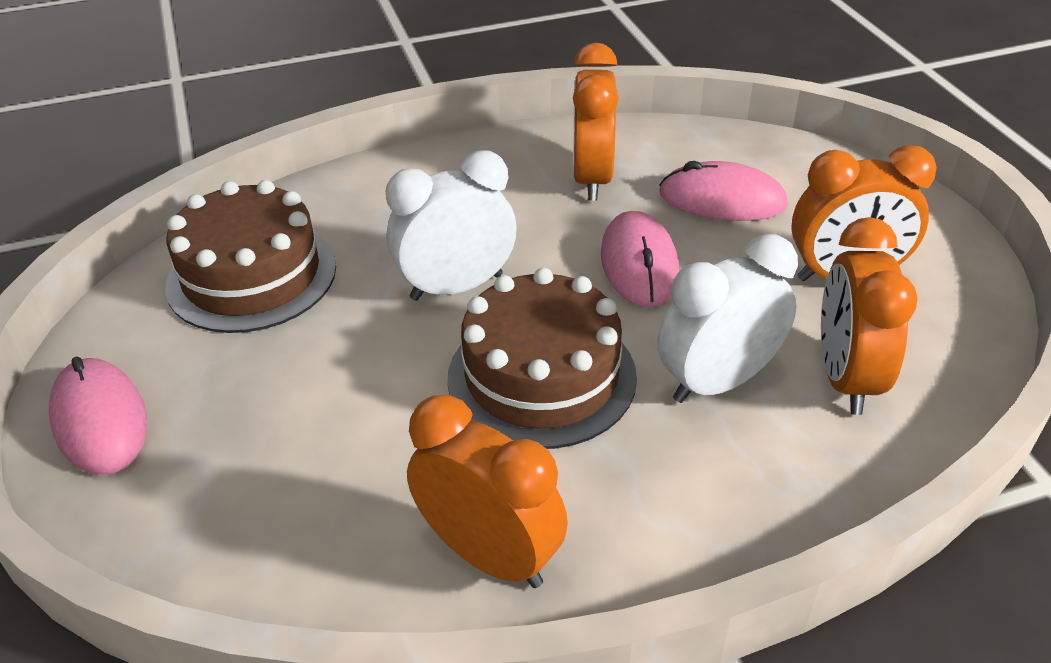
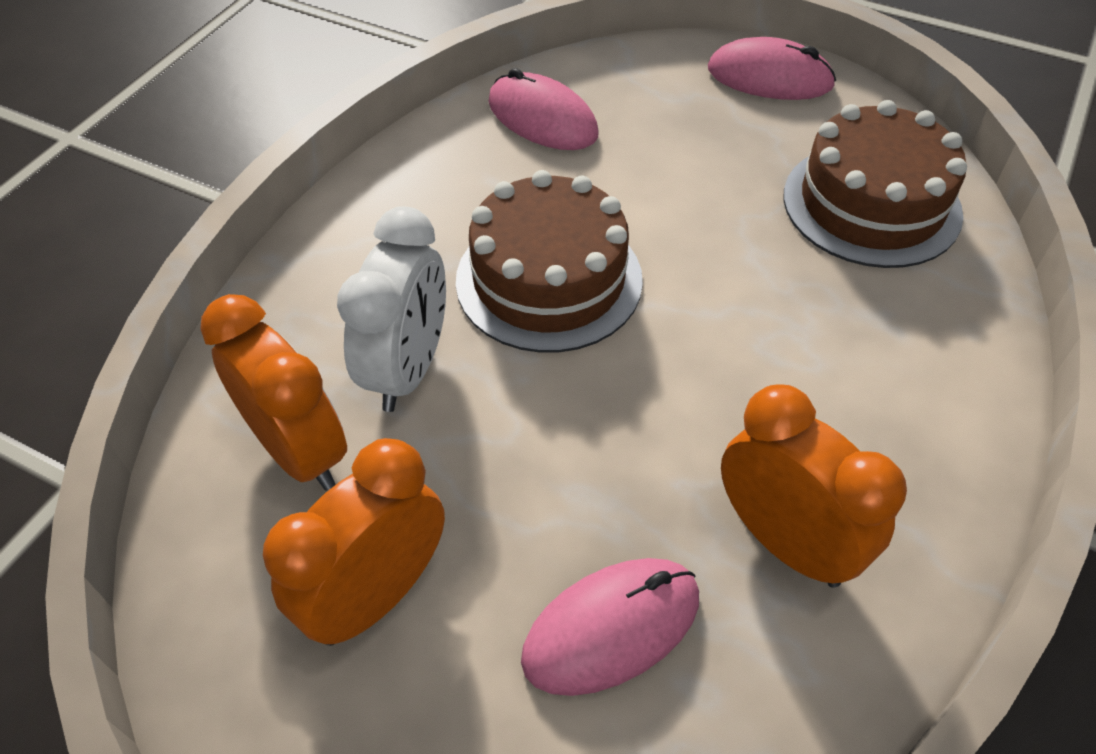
camera: 135 degrees right, 10 degrees up
(456, 287) = (715, 306): white clock -> none
(490, 555) = (447, 161): orange clock -> none
(639, 264) = (598, 449): pink mouse -> pink mouse (542, 118)

